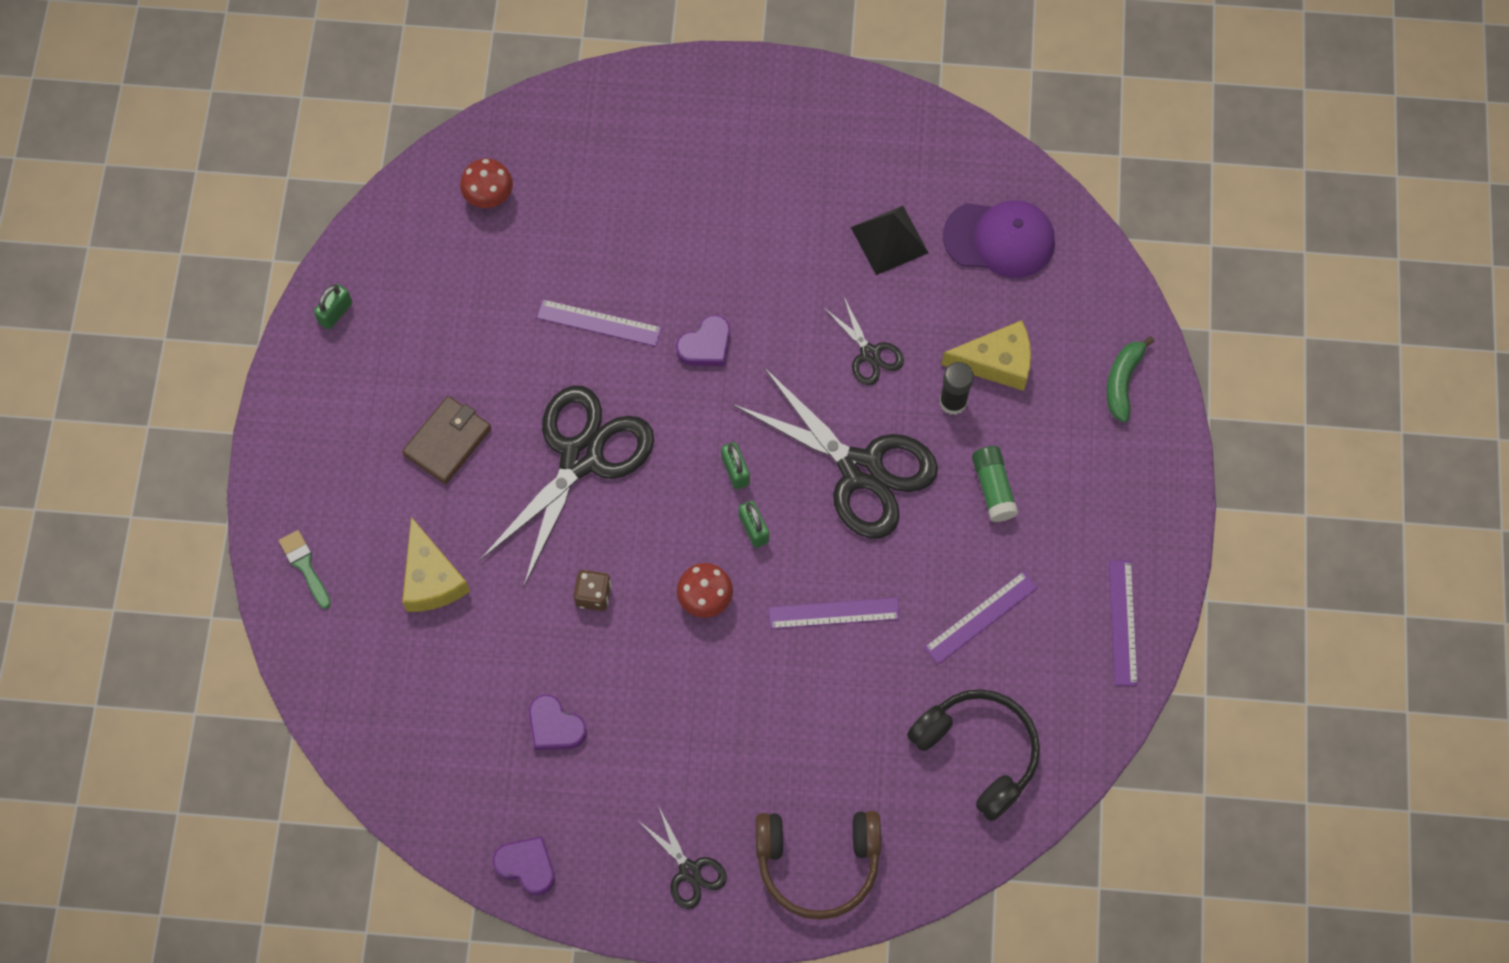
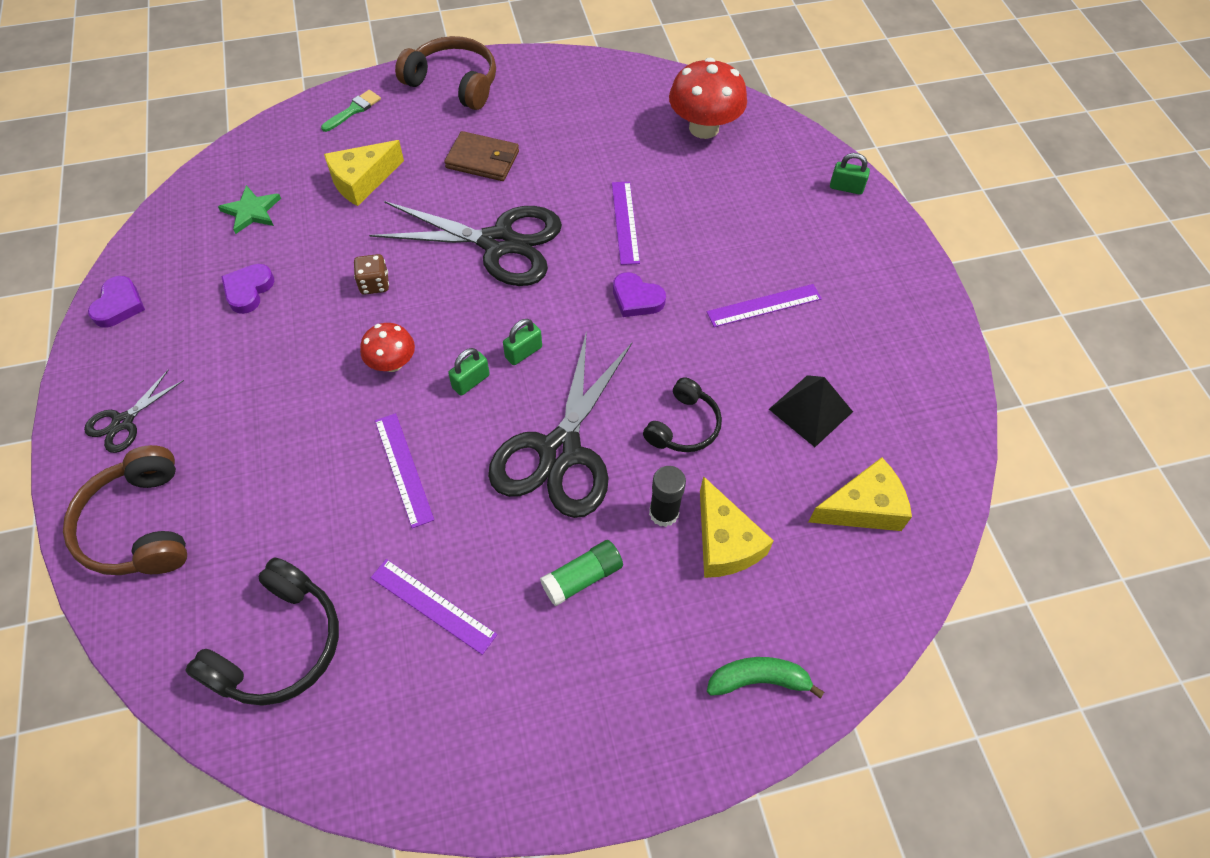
camera: 70 degrees right, 10 degrees down
(302, 441) = (454, 83): none -> brown headphones
(335, 313) = (564, 73): green padlock -> green padlock (846, 187)
(434, 708) = (252, 211): none -> green star
(489, 196) = (704, 128): red mushroom -> red mushroom, size x1.73
(869, 354) = (684, 426): black scissors -> black headphones
(999, 239) = (863, 507): purple cap -> yellow cheese
(1123, 622) = (466, 762): purple ruler -> purple ruler (764, 306)

